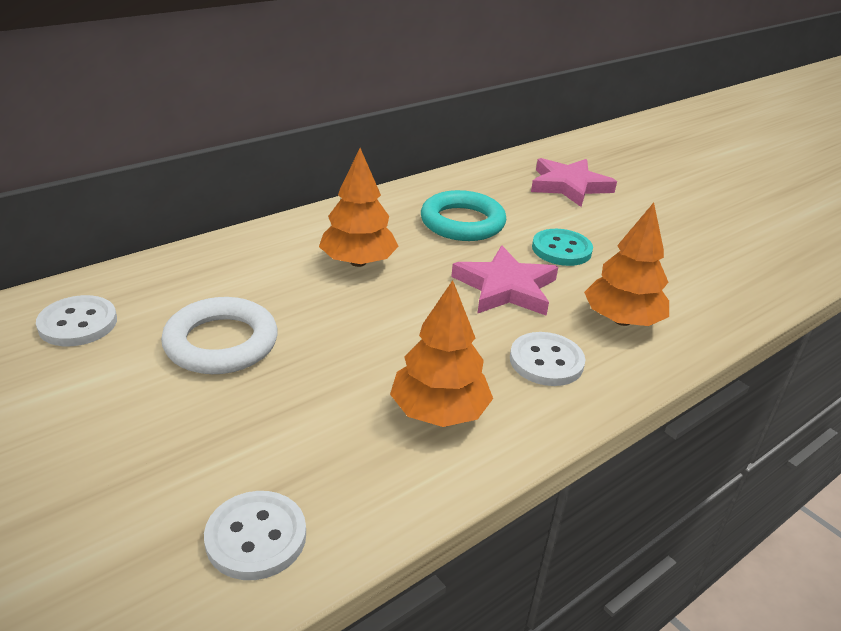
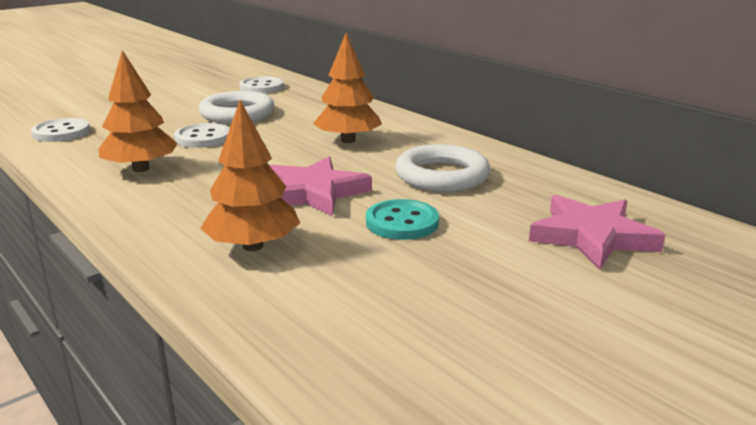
camera: 90 degrees right, 10 degrees down
(462, 222) = (442, 176): turquoise ring -> white ring
(546, 361) = (190, 206): white button -> white button (203, 138)

